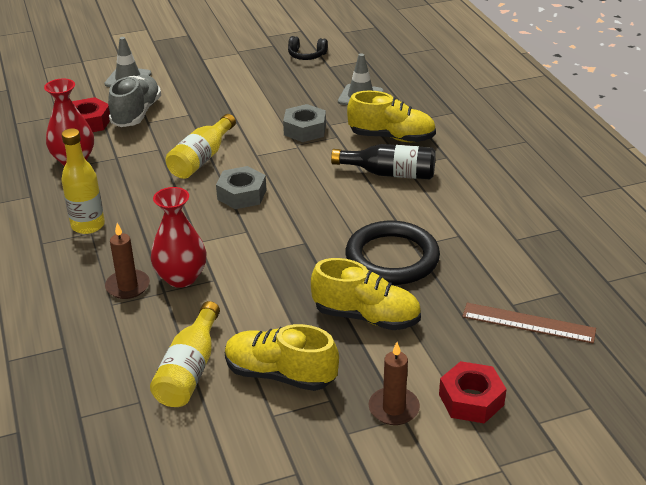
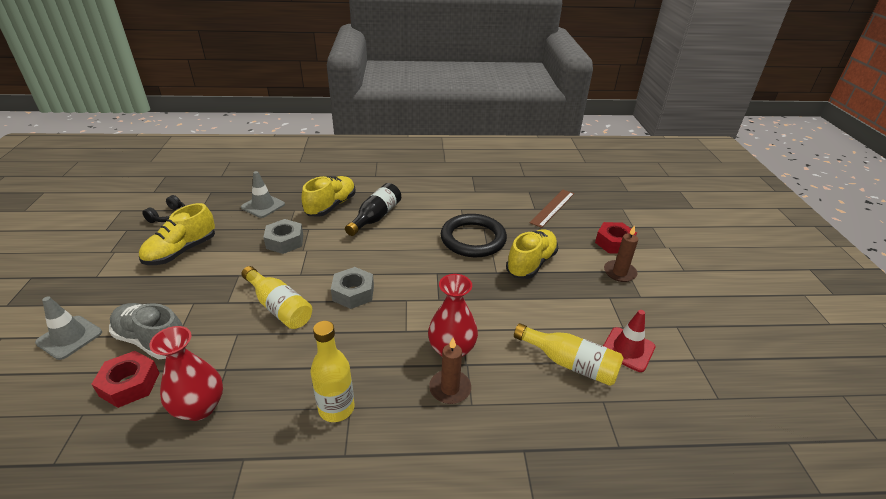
camera: 75 degrees left, 0 degrees up
(231, 421) = (627, 349): none -> red traffic cone
(280, 374) = (582, 315): yellow shoe -> yellow shoe (181, 251)

